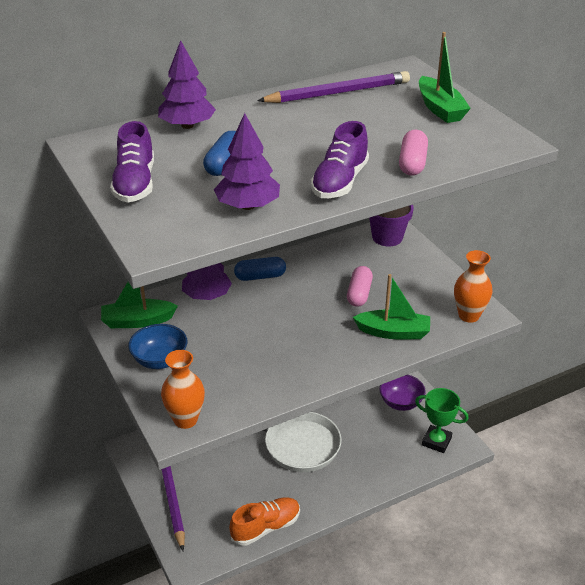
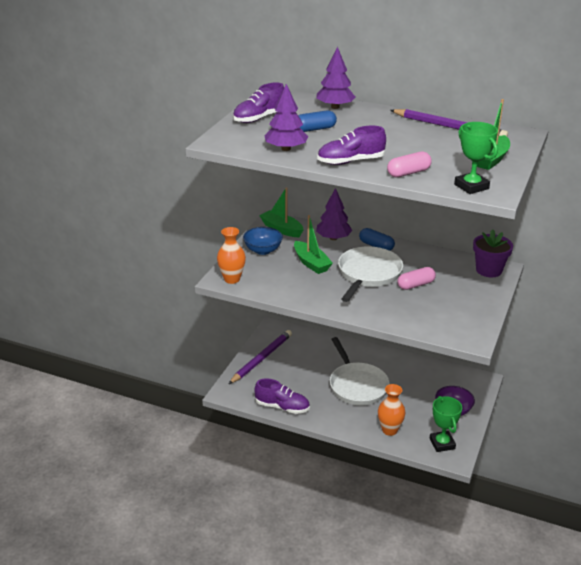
camera: 50 degrees right, 5 degrees down
(266, 527) = (282, 407): orange shoe -> purple shoe
(304, 313) = (368, 274): none -> white pan
(393, 332) = (400, 312): green boat -> green boat (311, 263)
(468, 315) = (461, 333): orange vase -> orange vase (389, 430)
(485, 146) = (471, 186): none -> green trophy

